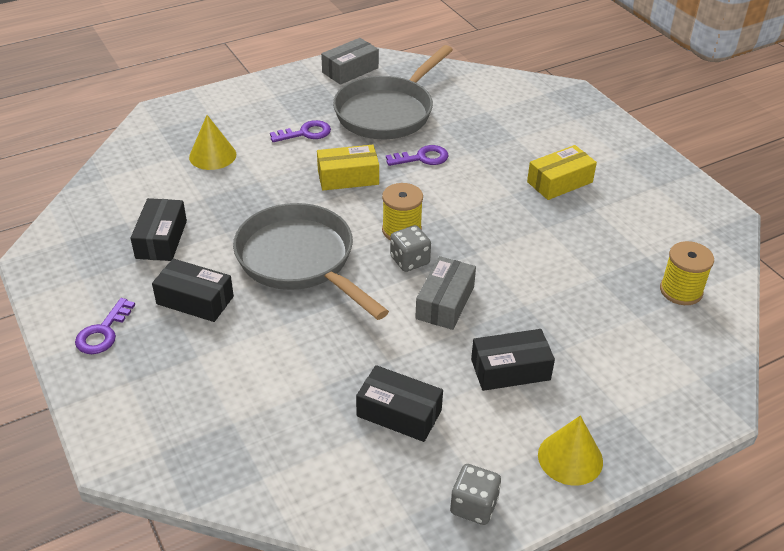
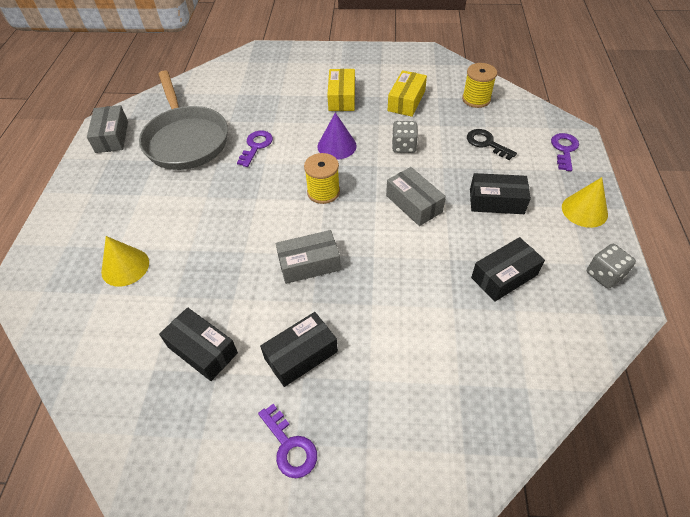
camera: 55 degrees left, 10 degrees up
(300, 261) = (309, 264): grey pan -> grey box
(306, 133) = (160, 195): purple key -> purple key (564, 149)
(348, 177) = (238, 194): yellow box -> yellow box (406, 101)
(410, 260) = (358, 202): grey dice -> grey dice (404, 146)
(478, 211) = (337, 146): none -> purple cone
(510, 370) = (496, 201): black box -> black box turned 75 degrees clockwise
(605, 328) = (486, 143): none -> black key

